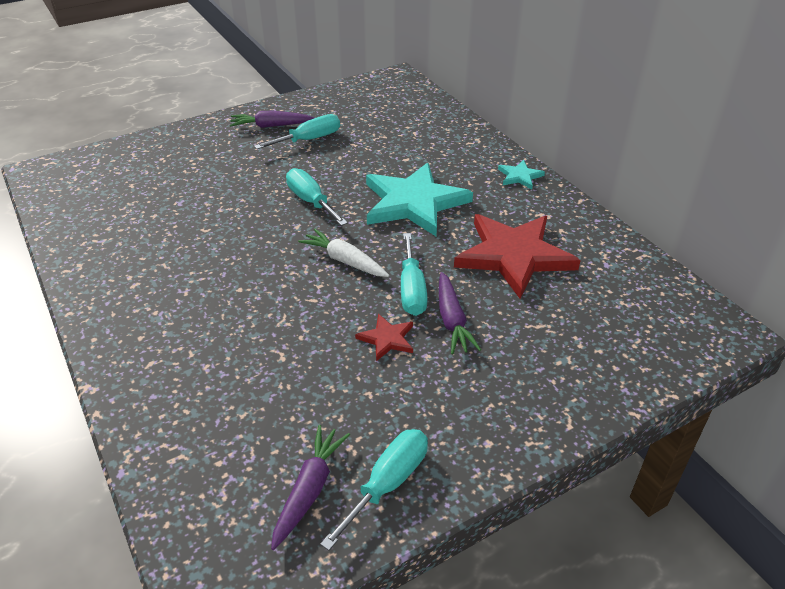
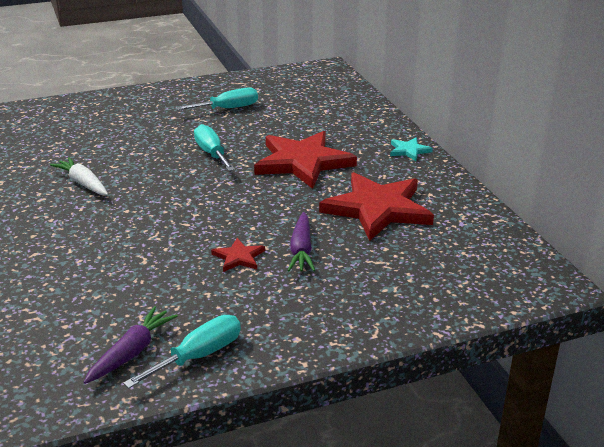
camera: 10 degrees right, 10 degrees down
(271, 126) = (198, 96): purple carrot -> none
(345, 261) = (224, 199): white carrot -> white carrot (83, 183)
(412, 290) = (274, 225): turquoise screwdriver -> none
(413, 203) = (302, 162): turquoise star -> red star

